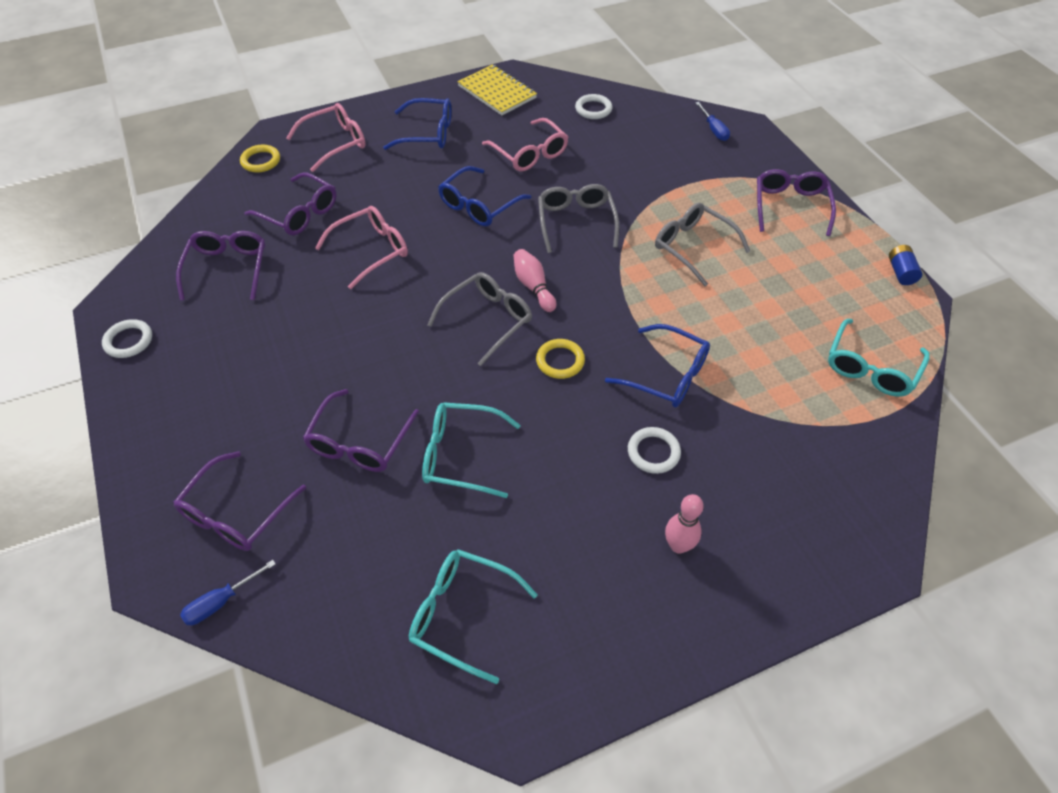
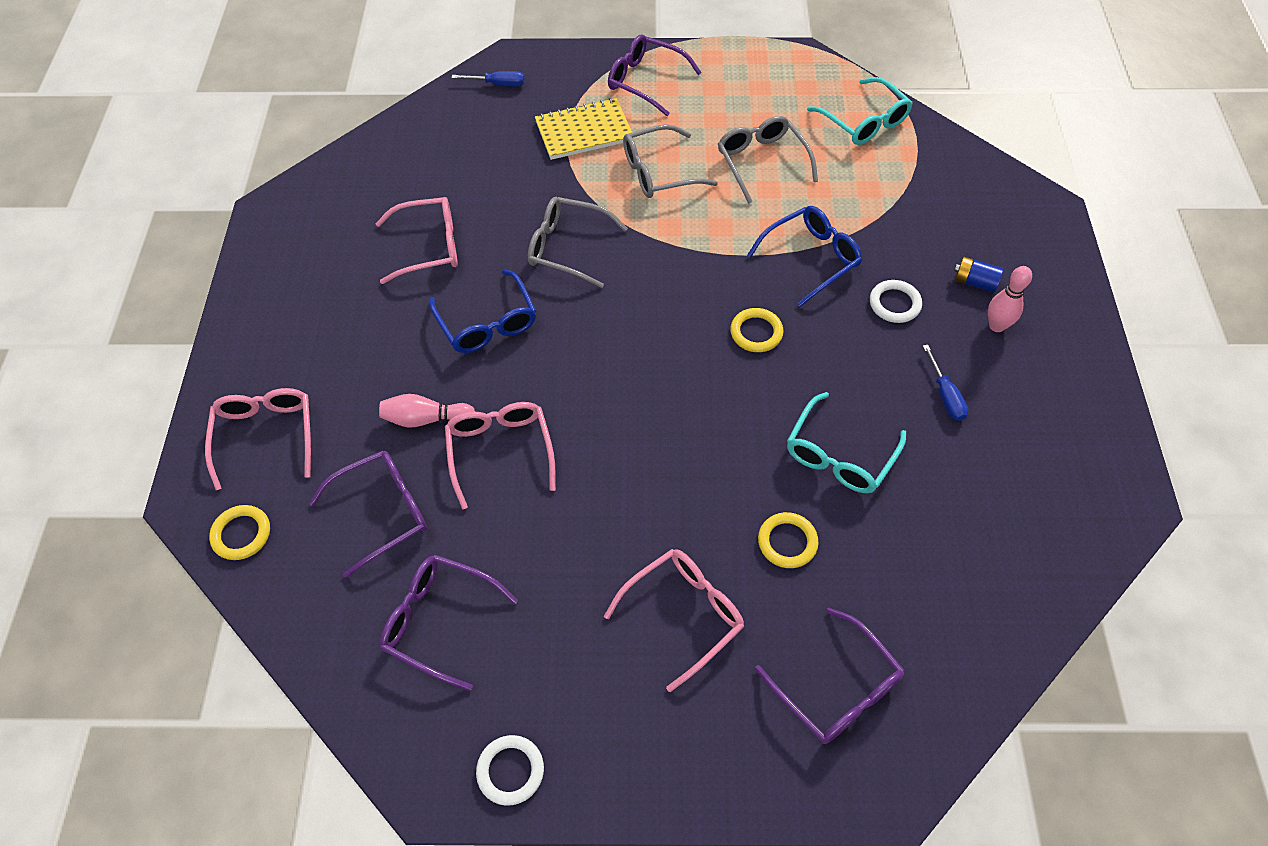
camera: 65 degrees left, 5 degrees up
(221, 602) = (944, 726): blue screwdriver -> blue screwdriver (945, 395)
(272, 396) = (683, 615): none -> pink glasses
(359, 442) = (787, 542): purple glasses -> yellow ring
(427, 133) = (320, 331): blue glasses -> none
(462, 614) = (1018, 510): turquoise glasses -> none
(487, 320) = (671, 374): grey glasses -> grey glasses (762, 162)
(497, 92) = (291, 237): yellow notebook -> yellow notebook (584, 131)
(533, 287) = (643, 318): pink bowling pin -> pink bowling pin (425, 419)
(593, 109) = (392, 163): white ring -> none
(900, 272) = (768, 52): blue battery -> blue battery (974, 282)

